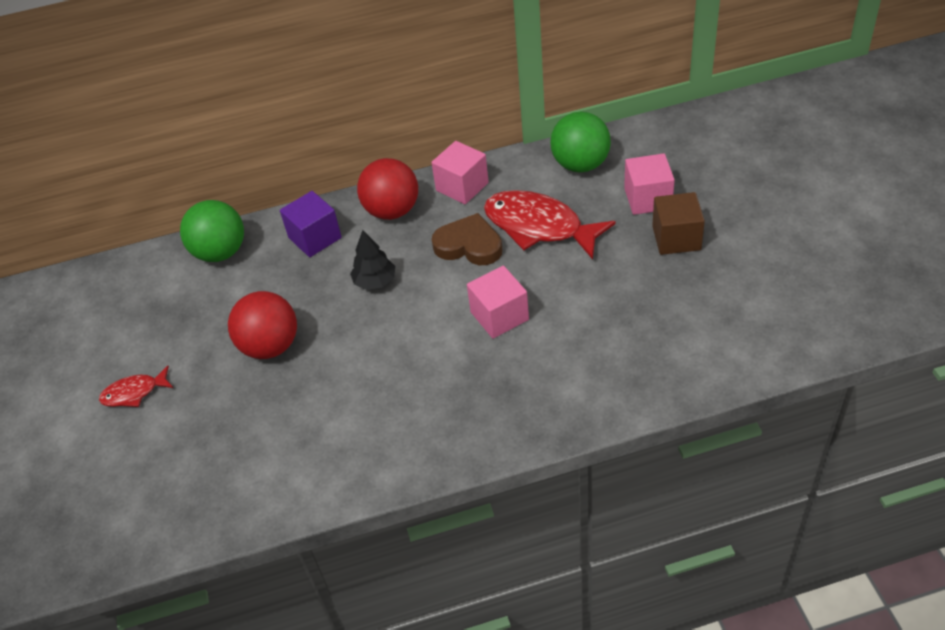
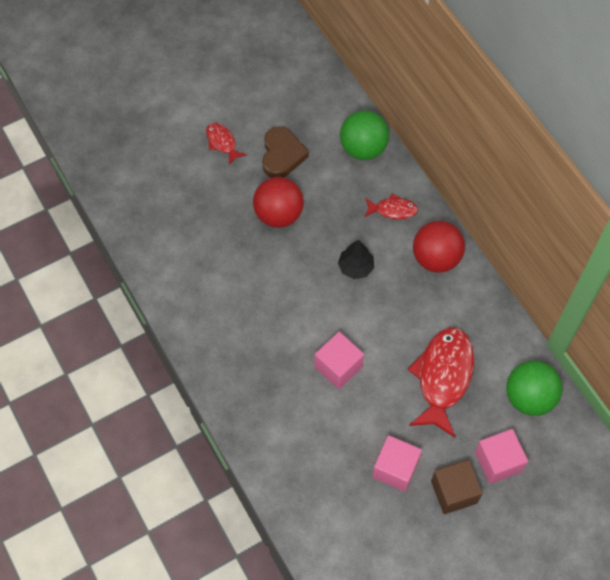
camera: 70 degrees right, 15 degrees up
(315, 238) = (393, 210): purple cube -> red fish
(462, 187) = (477, 305): pink cube -> pink cube (395, 468)
(469, 245) = (409, 327): brown heart -> brown heart (282, 155)

